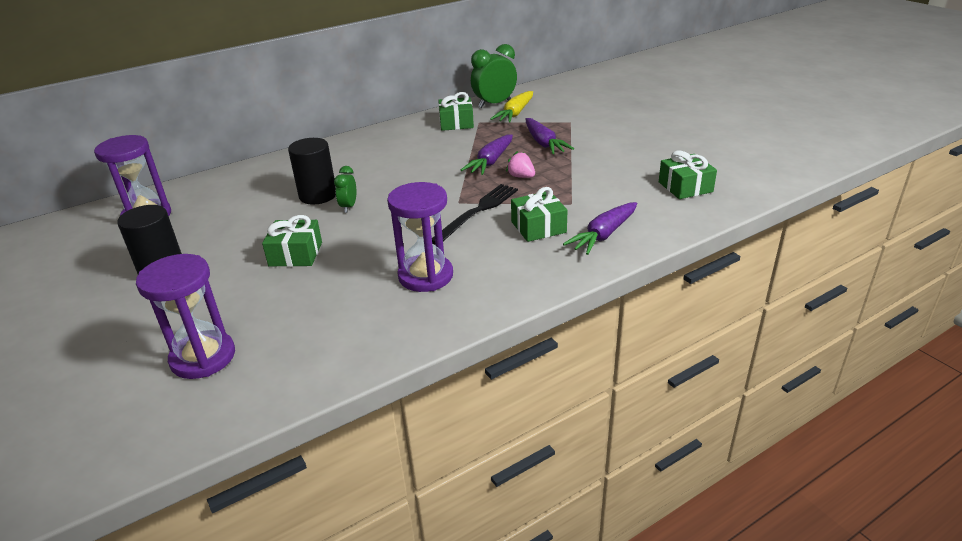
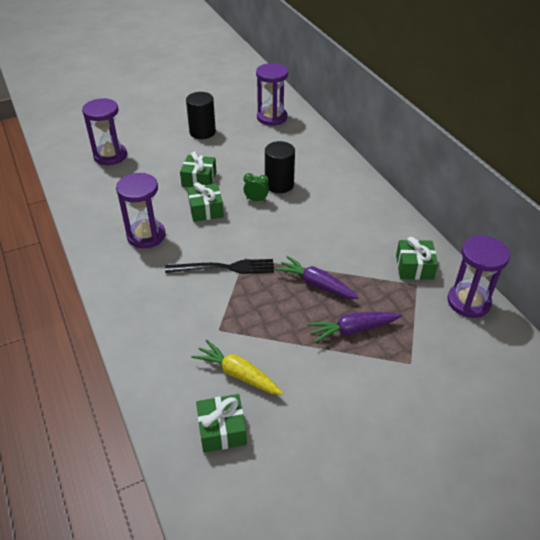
camera: 95 degrees right, 10 degrees up
(477, 211) = (225, 268): black fork -> black fork turned 45 degrees counterclockwise
(494, 104) = (468, 302): green clock -> purple hourglass
(515, 114) = (437, 316): yellow carrot -> yellow carrot (237, 374)
(521, 176) = (280, 302): pink strawberry -> none
(538, 227) = (186, 301): green gift -> green gift (206, 210)
(603, 235) = (157, 341): purple carrot -> none

